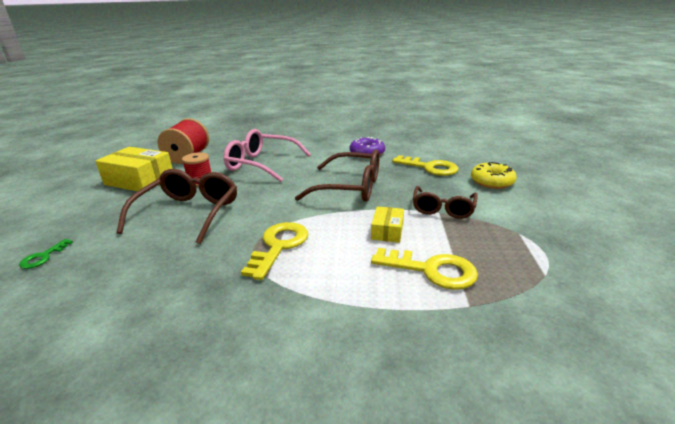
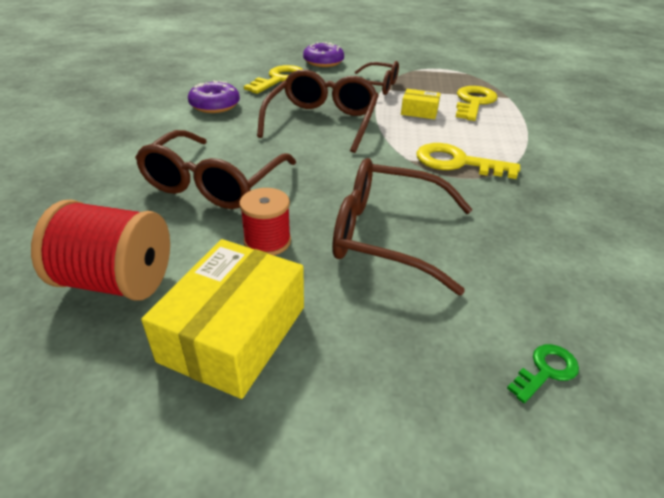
camera: 90 degrees left, 10 degrees up
(43, 257) = (546, 370): green key -> green key turned 60 degrees counterclockwise
(262, 164) = (214, 183): pink glasses -> brown glasses
(492, 182) = (323, 62): yellow donut -> purple donut

